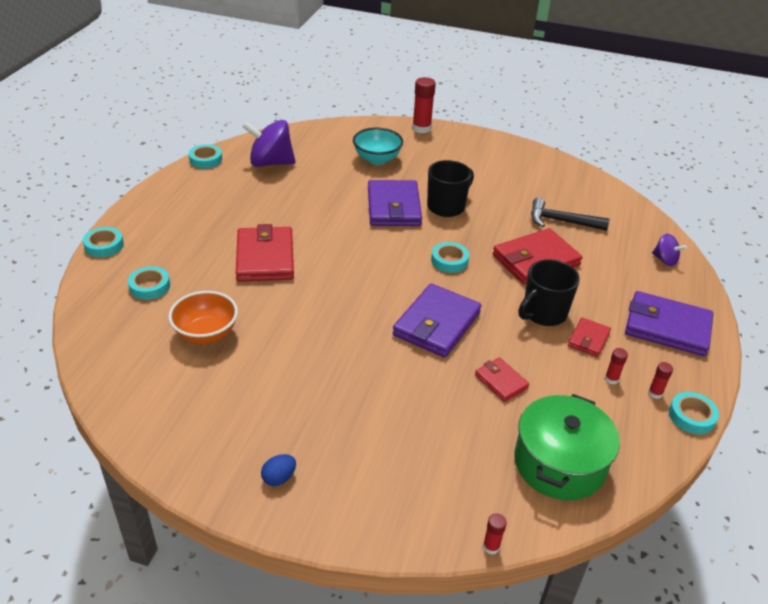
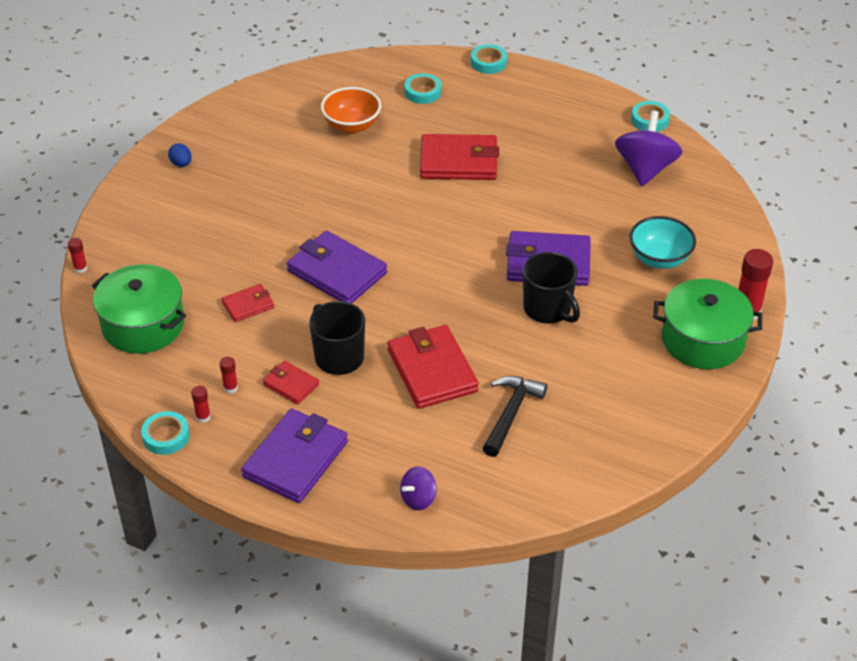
camera: 100 degrees right, 5 degrees up
(449, 261) = (439, 296): turquoise tape -> none
(455, 145) = (703, 340): none -> green pot

